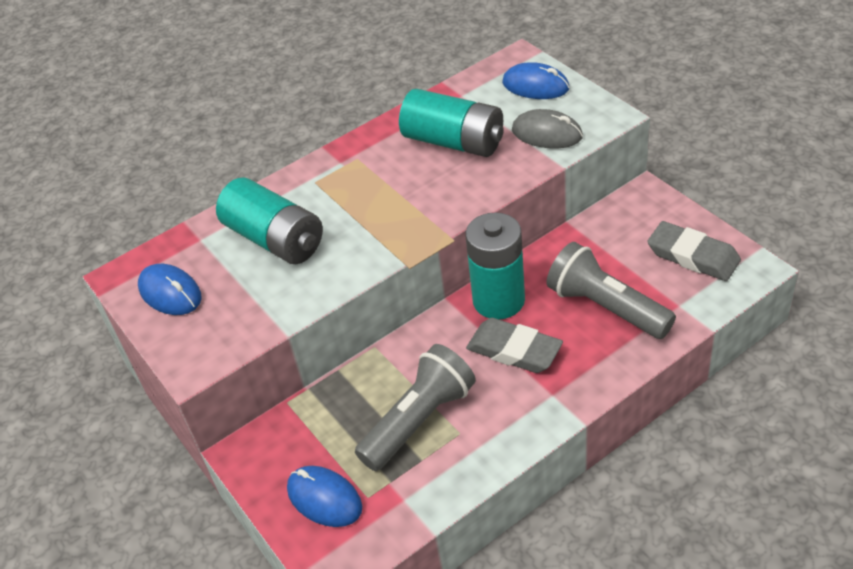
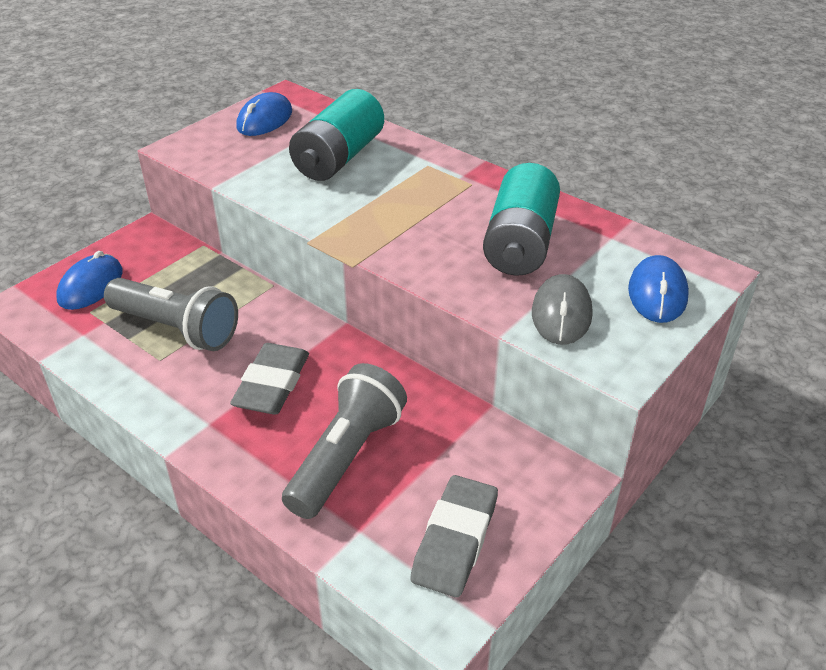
camera: 70 degrees right, 5 degrees down
(498, 300) = (346, 362): turquoise battery -> none

